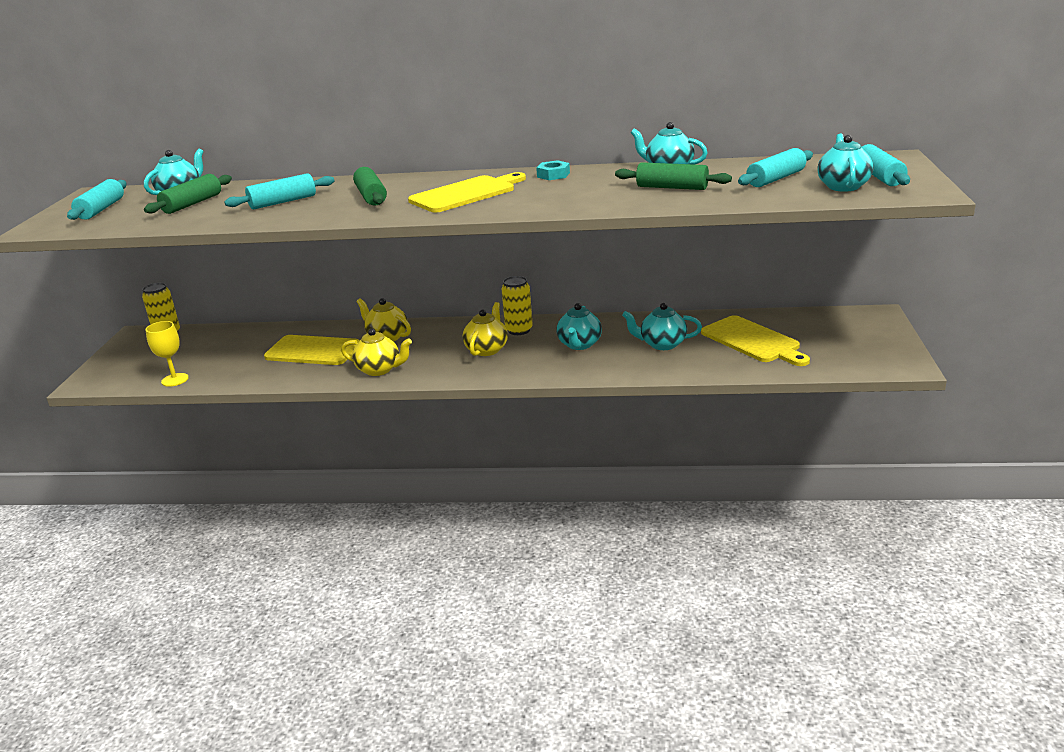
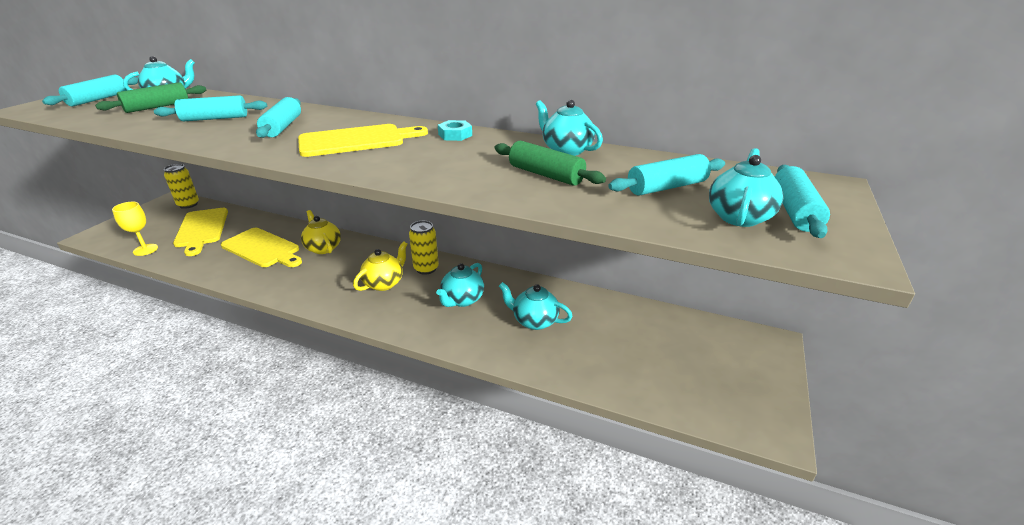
camera: 15 degrees right, 5 degrees up
(371, 196) = (283, 127): green rolling pin -> turquoise rolling pin
(379, 370) = (286, 282): yellow teapot -> none
(753, 341) = (623, 342): yellow cutting board -> yellow cutting board (201, 229)

